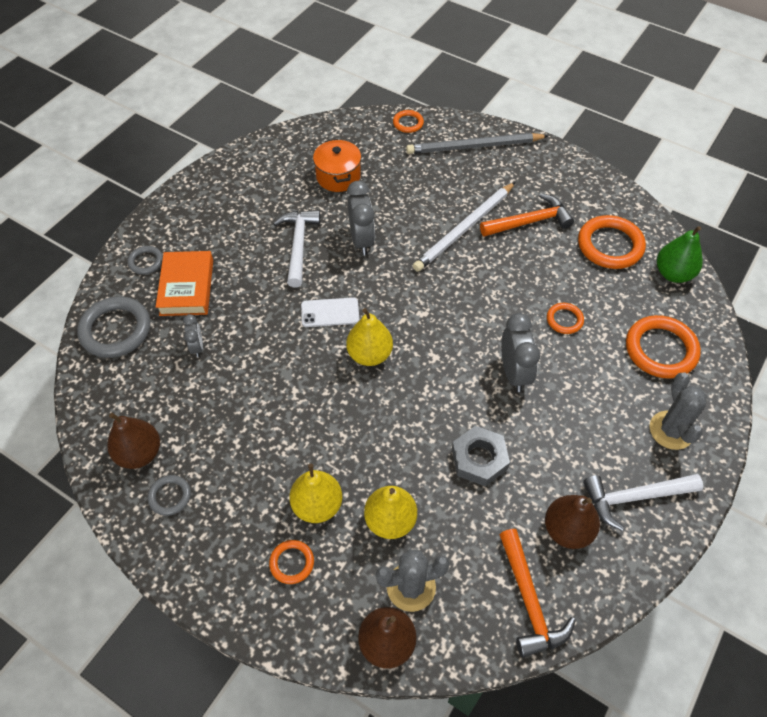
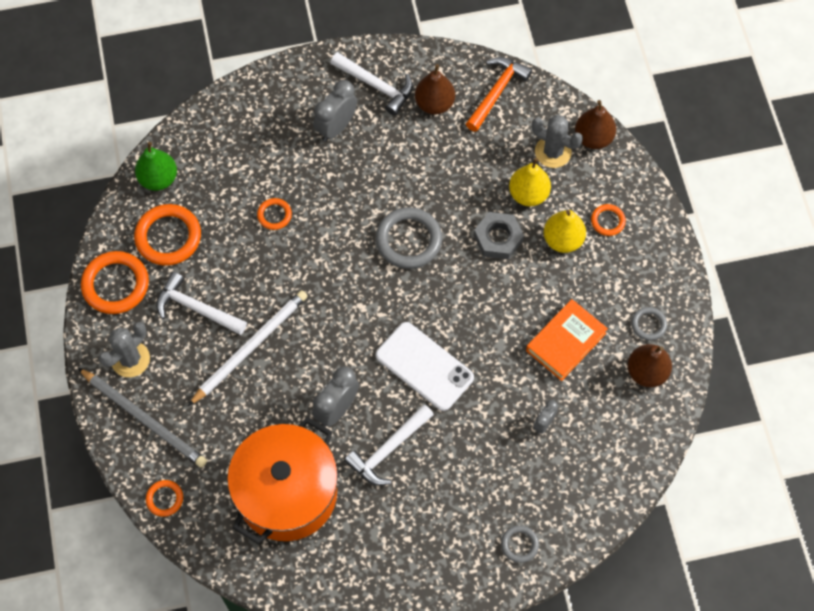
camera: 135 degrees left, 10 degrees up
(116, 330) = (591, 494): grey ring -> grey ring (408, 240)
(186, 287) = (508, 487): orange book -> orange book (566, 342)
(330, 313) = (424, 366): white phone -> white phone, size x1.67
(338, 176) = (287, 493): orange pot -> orange pot, size x1.97
(369, 354) = (431, 308): yellow pear -> none
(464, 229) = (250, 347): white pencil -> white pencil turned 45 degrees counterclockwise
(479, 459) = (438, 181): grey nut -> grey nut (498, 238)
(514, 373) = (352, 211): grey clock -> grey clock (336, 127)
(529, 222) = (196, 308): orange hammer -> white hammer
(660, 350) = (242, 142): orange ring -> orange ring (115, 284)
(671, 430) = (305, 97): grey cactus -> grey cactus (130, 359)

